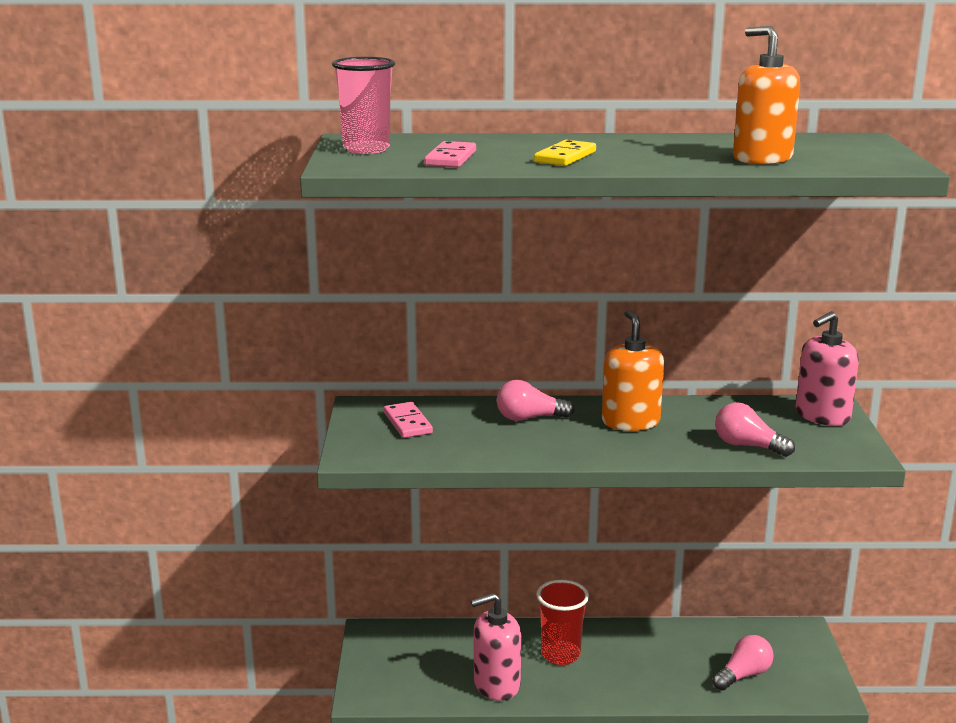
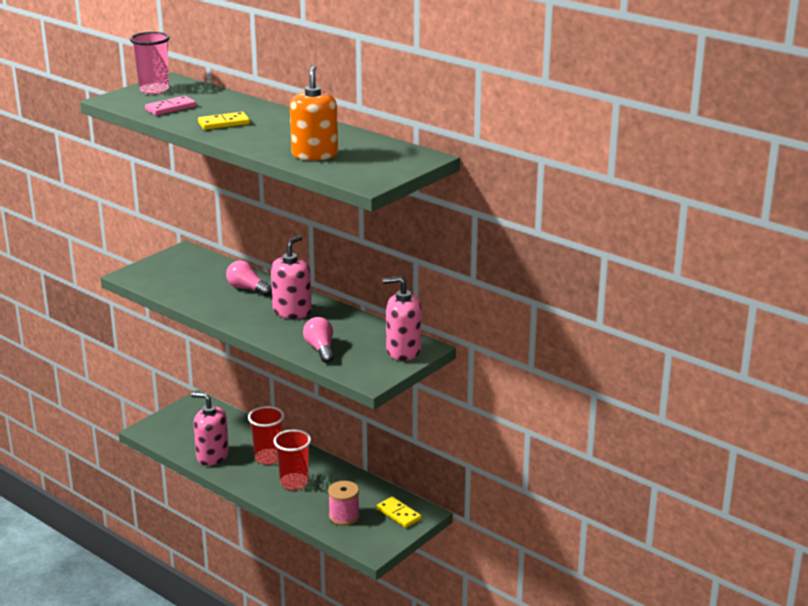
camera: 40 degrees right, 5 degrees up
(407, 423) = (185, 268): pink domino -> none
(630, 422) = (292, 311): orange soap dispenser -> pink soap dispenser
(633, 667) = (294, 482): none -> red cup
(743, 675) = (344, 516): pink light bulb -> pink spool
(785, 644) = (398, 514): none -> yellow domino

